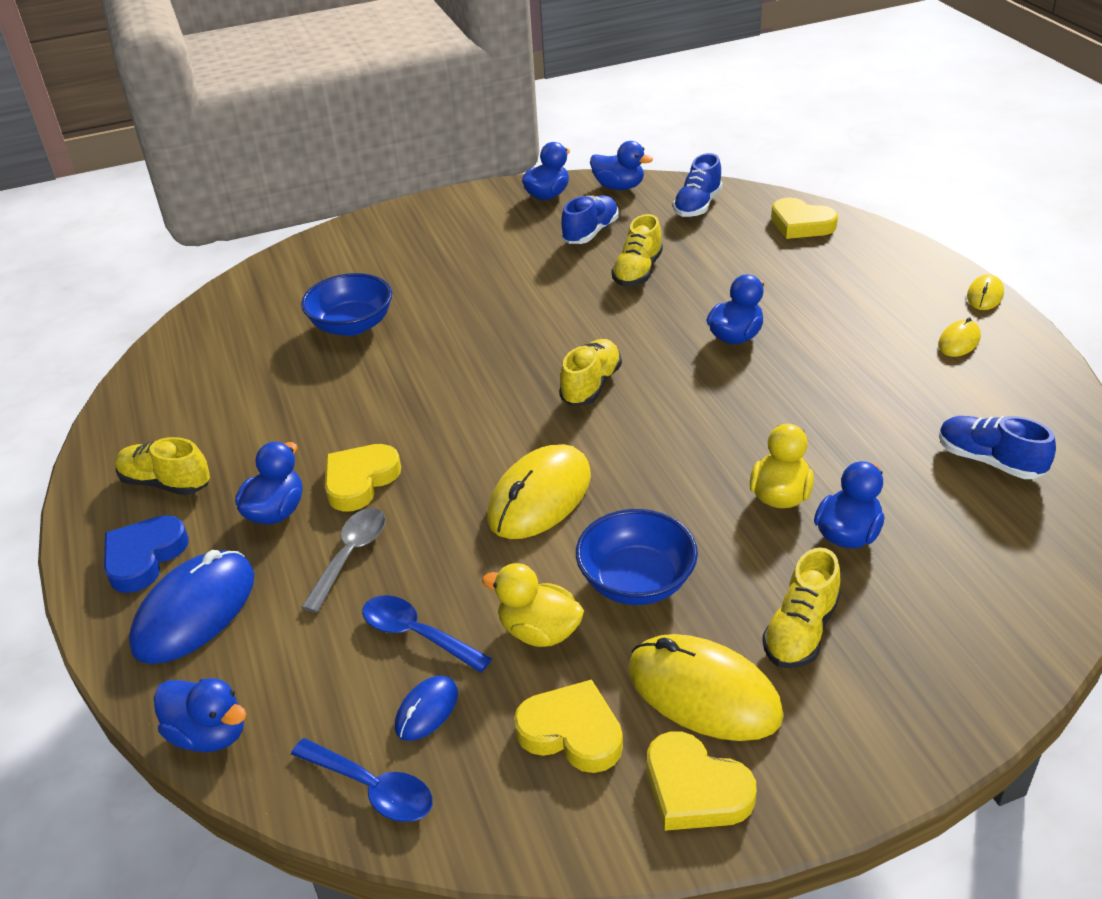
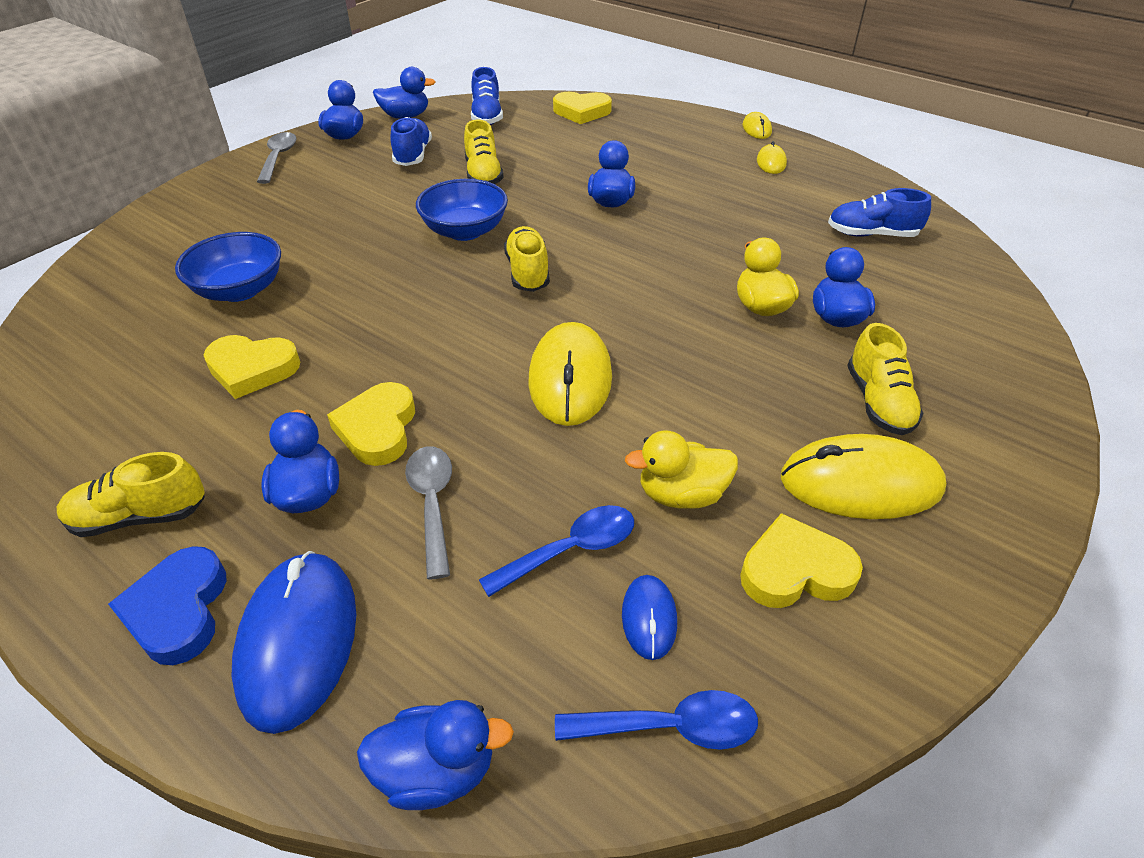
camera: 35 degrees left, 5 degrees up
(416, 634) = (571, 550): blue spoon -> blue spoon turned 150 degrees clockwise
(473, 204) = (278, 158): none -> grey spoon
(636, 581) = (720, 416): blue bowl -> blue bowl (465, 231)
(695, 789) = (935, 567): yellow heart -> yellow heart (252, 369)

